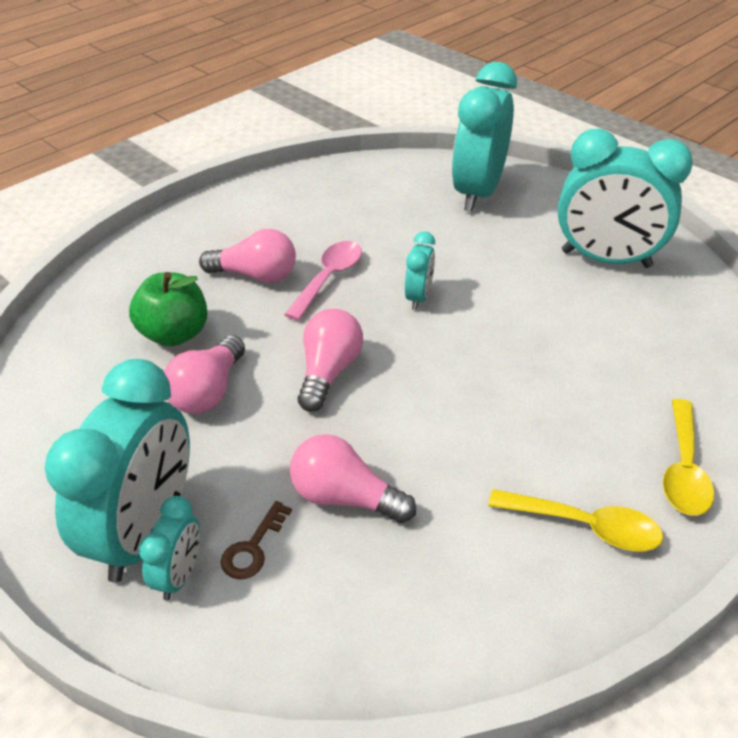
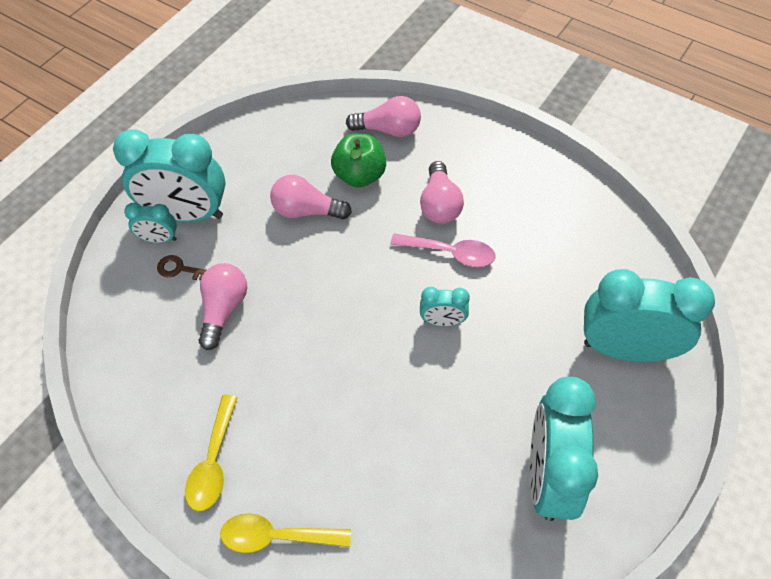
camera: 80 degrees right, 15 degrees up
(328, 372) = (339, 276): pink light bulb -> pink light bulb (388, 130)

